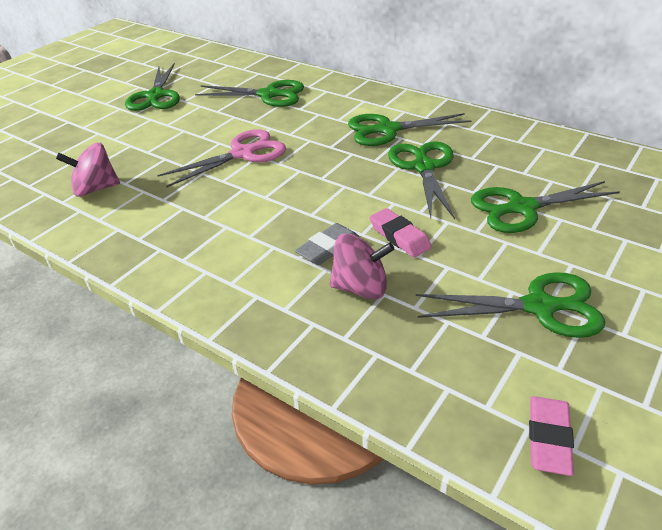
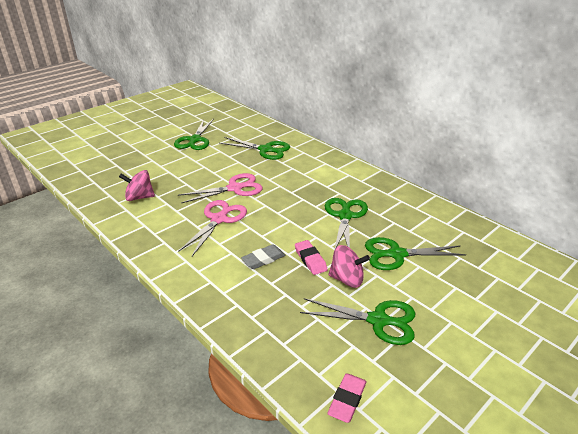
camera: 10 degrees right, 5 degrees down
(236, 201) = (219, 219): none -> pink scissors
(361, 287) = (273, 288): pink spinning top -> pink spinning top (347, 279)
(387, 130) = (332, 186): green scissors -> none

